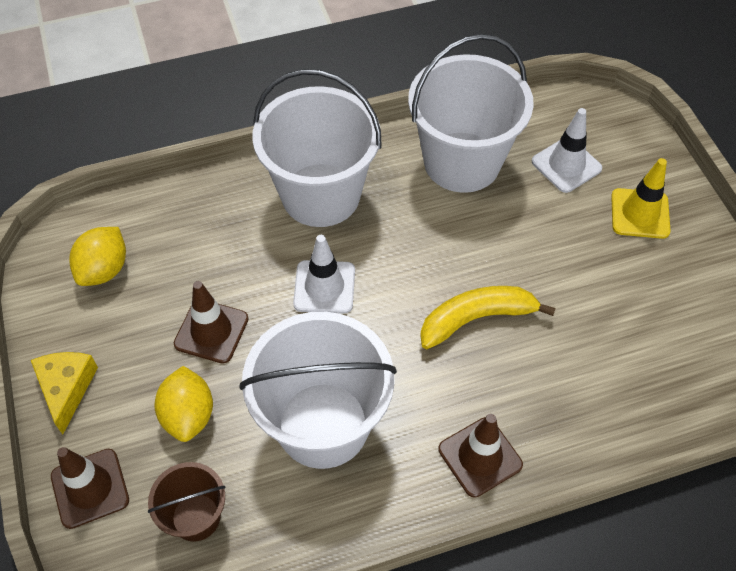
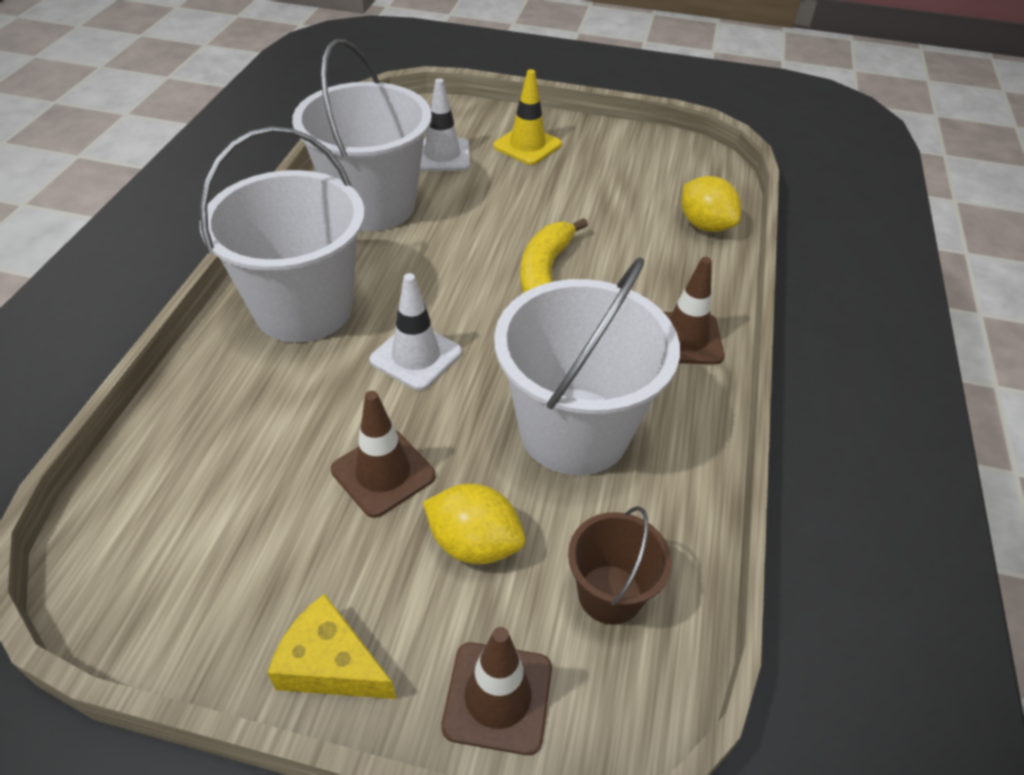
camera: 60 degrees left, 10 degrees down
(104, 270) = (193, 542): yellow lemon -> yellow lemon (705, 225)

